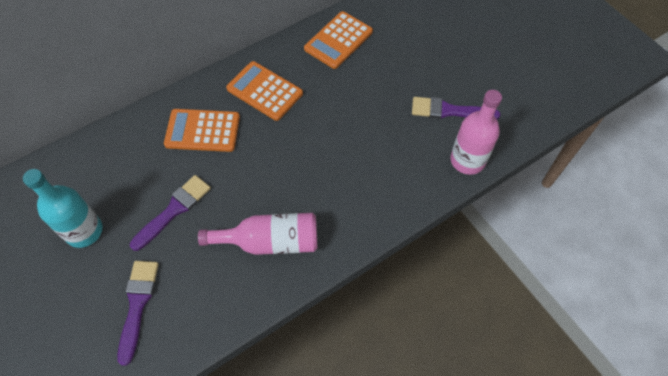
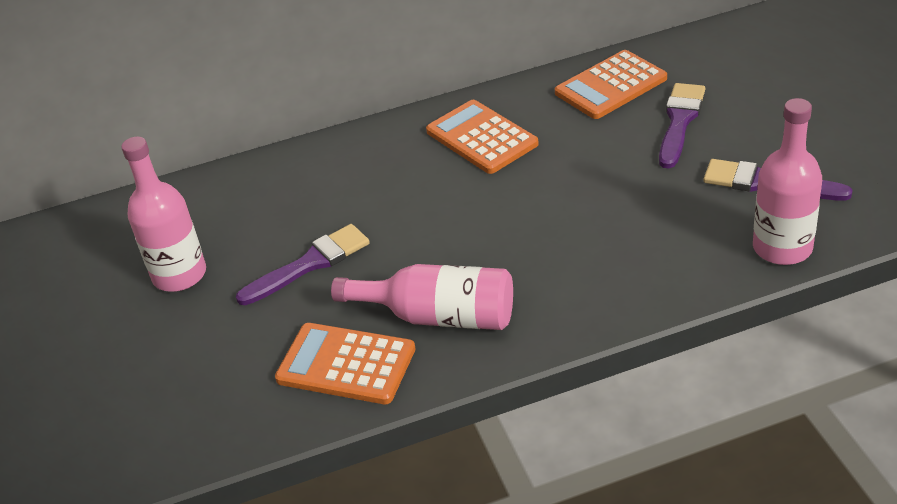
camera: 20 degrees right, 20 degrees down
(84, 231) = (179, 275): turquoise bottle -> pink bottle
(137, 304) = (226, 367): purple brush -> purple brush (680, 121)
(202, 131) = (378, 176): orange calculator -> orange calculator (346, 364)

